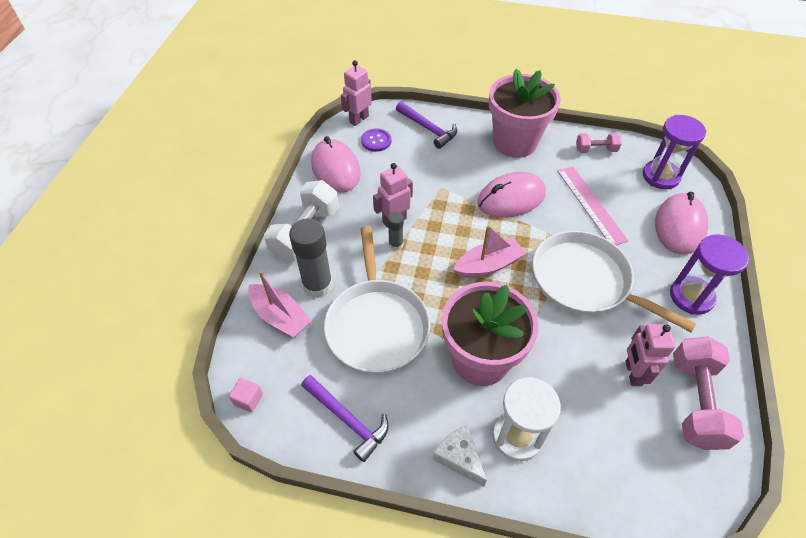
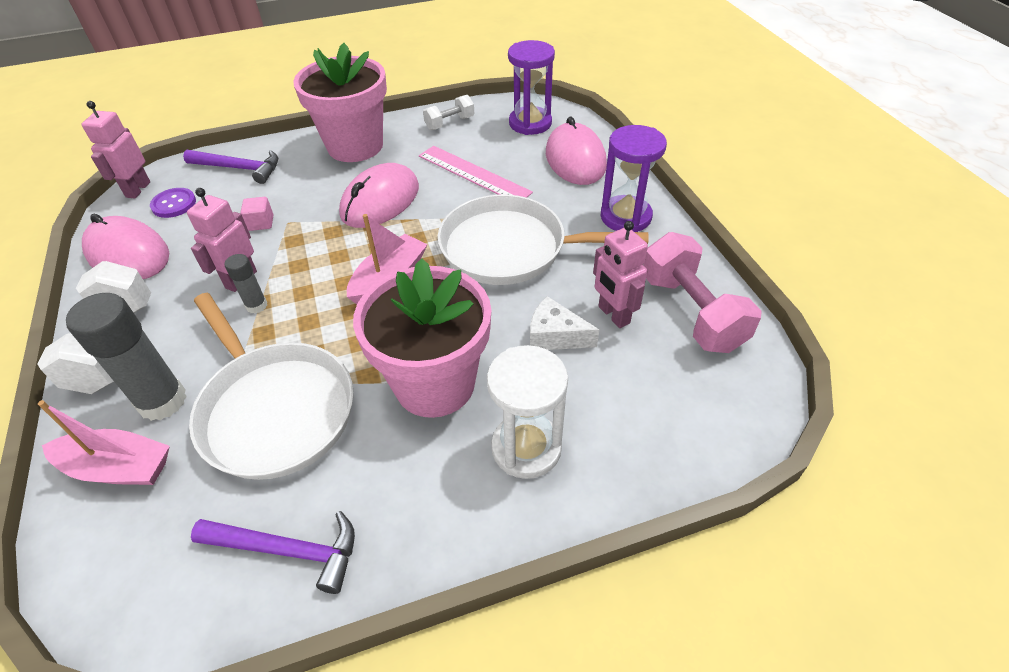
camera: 30 degrees left, 5 degrees down
(248, 399) = (110, 609): pink cube -> pink cube (261, 223)
(459, 458) = (469, 512): white cheese -> white cheese (555, 336)
(595, 150) = (450, 123): pink dumbbell -> white dumbbell

